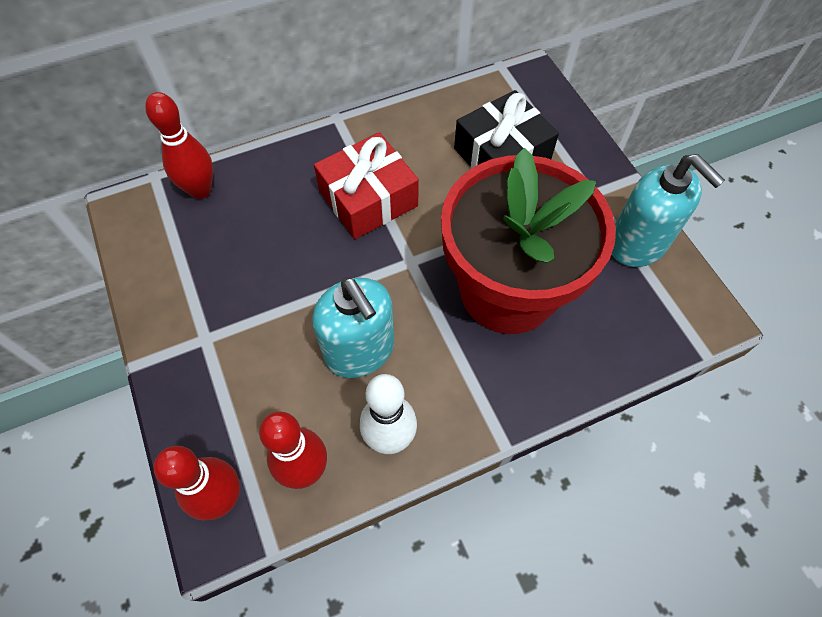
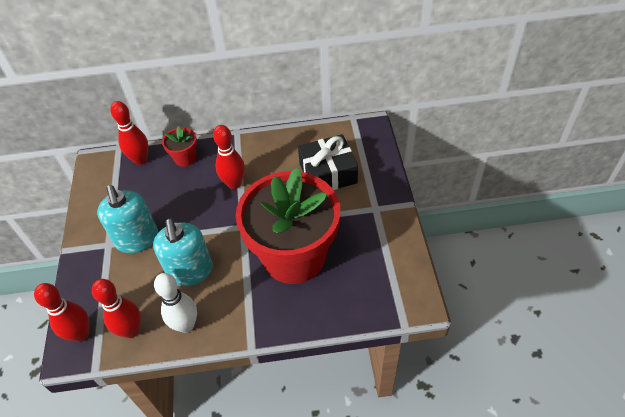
camera: 20 degrees right, 10 degrees down
(273, 174) = (185, 158): none -> red flower pot
(368, 198) = (234, 184): red gift -> red bowling pin
(637, 244) = (391, 246): turquoise soap dispenser -> turquoise soap dispenser (137, 239)

